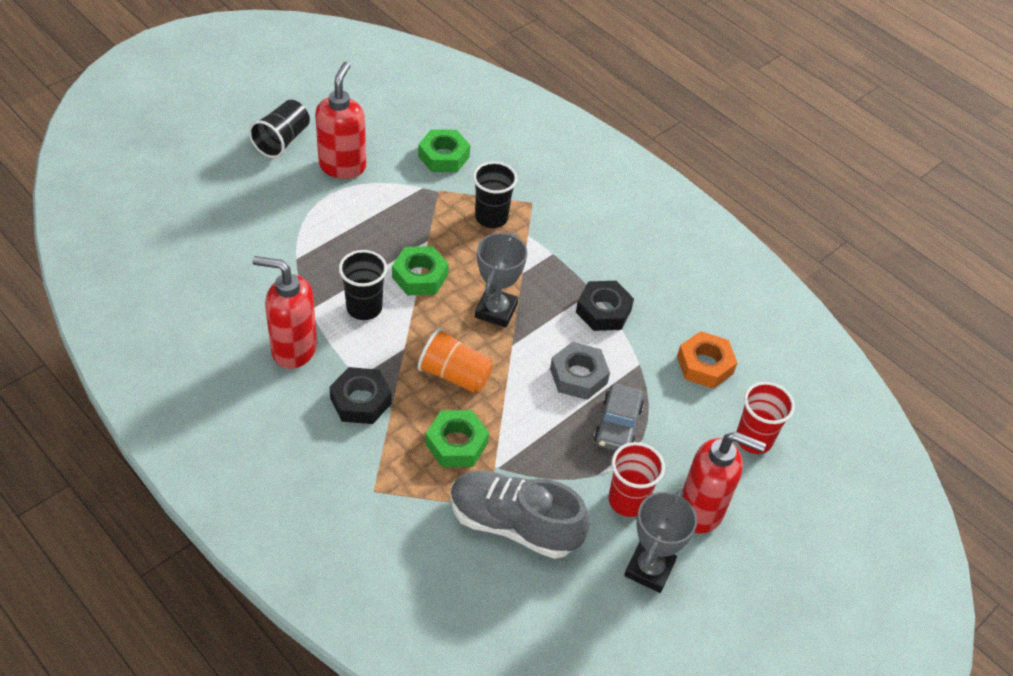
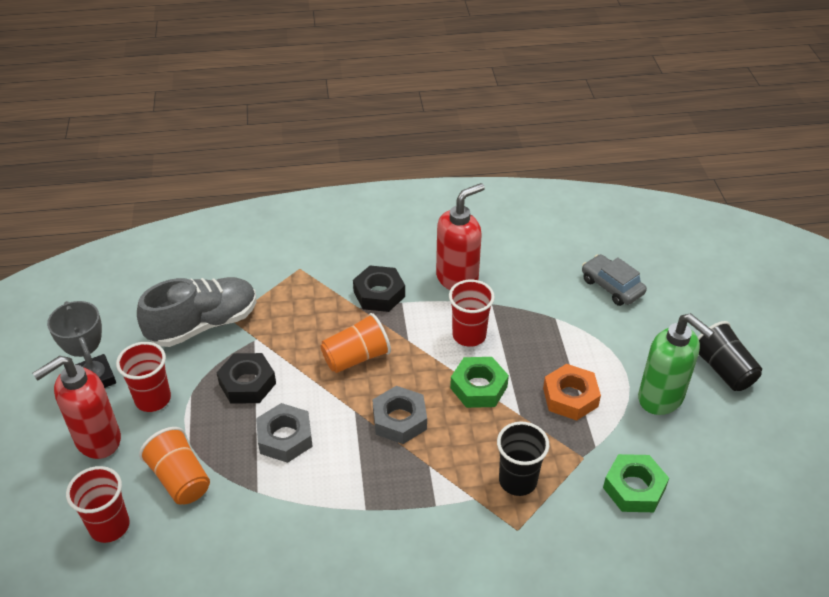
camera: 130 degrees right, 5 degrees down
(342, 166) = (661, 398): red soap dispenser -> green soap dispenser
(364, 308) = (469, 335): black cup -> red cup
(456, 443) = (295, 327): green nut -> none
(496, 311) = (399, 420): grey trophy -> grey nut
(603, 311) = (335, 502): black nut -> black nut (247, 383)
(617, 425) = (217, 435): grey car -> grey car (612, 286)
(676, 422) = (180, 479): none -> orange cup
(705, 365) = (210, 545): orange nut -> orange nut (570, 397)

